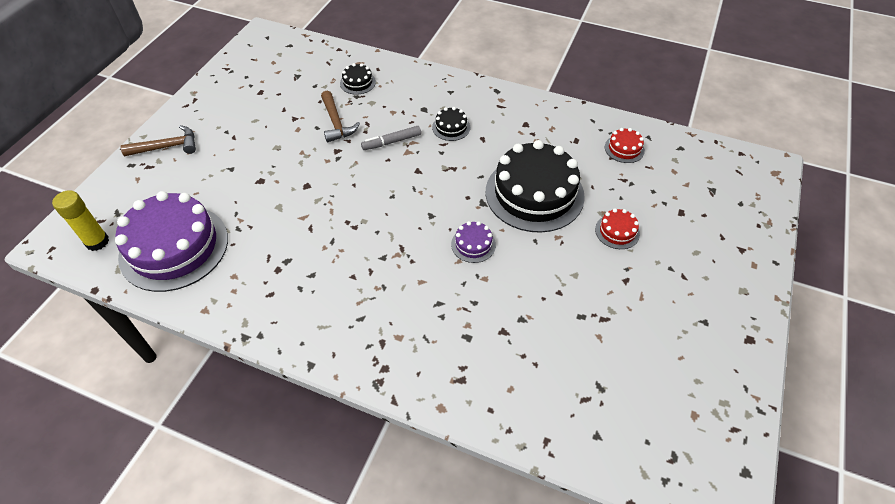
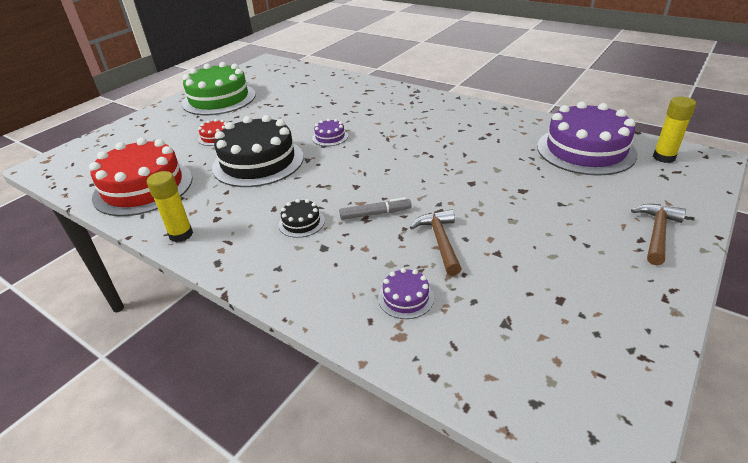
camera: 165 degrees left, 15 degrees down
(167, 147) = (657, 233): brown hammer -> brown hammer turned 120 degrees clockwise
(357, 82) = (406, 298): black cake -> purple cake
(542, 107) = (181, 234): none -> yellow glue stick
(624, 149) = (143, 187): red cake -> red cake, size x2.35
(692, 327) = (219, 99): none -> green cake

